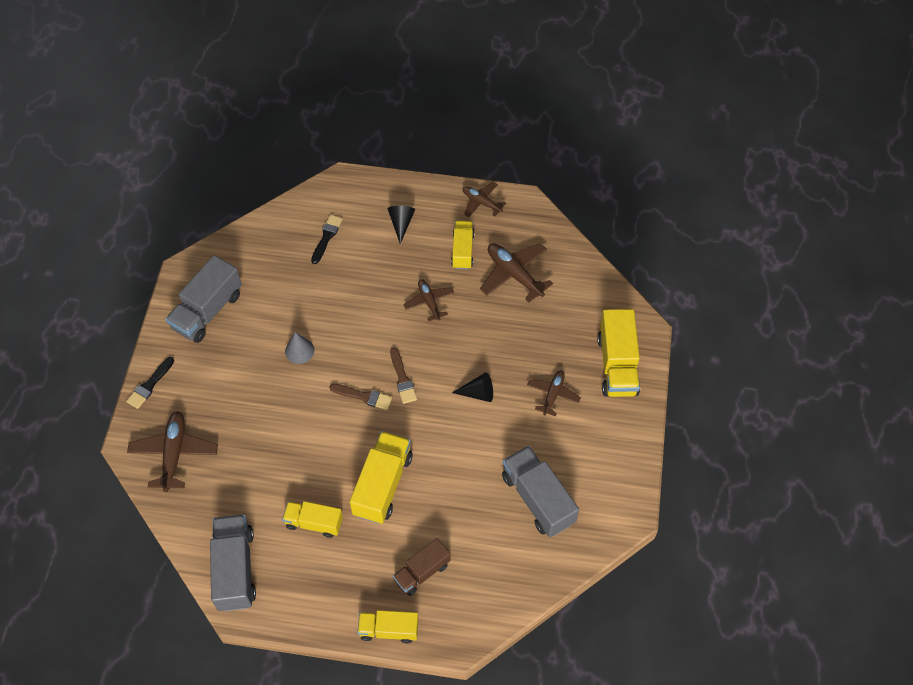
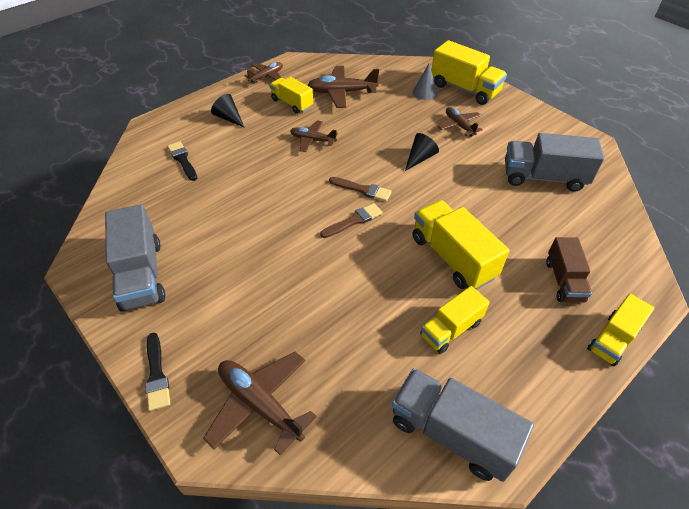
camera: 50 degrees left, 10 degrees down
(299, 351) = (263, 235): grey cone -> grey cone (425, 92)
(481, 202) = (266, 77): brown plane -> brown plane turned 150 degrees clockwise

